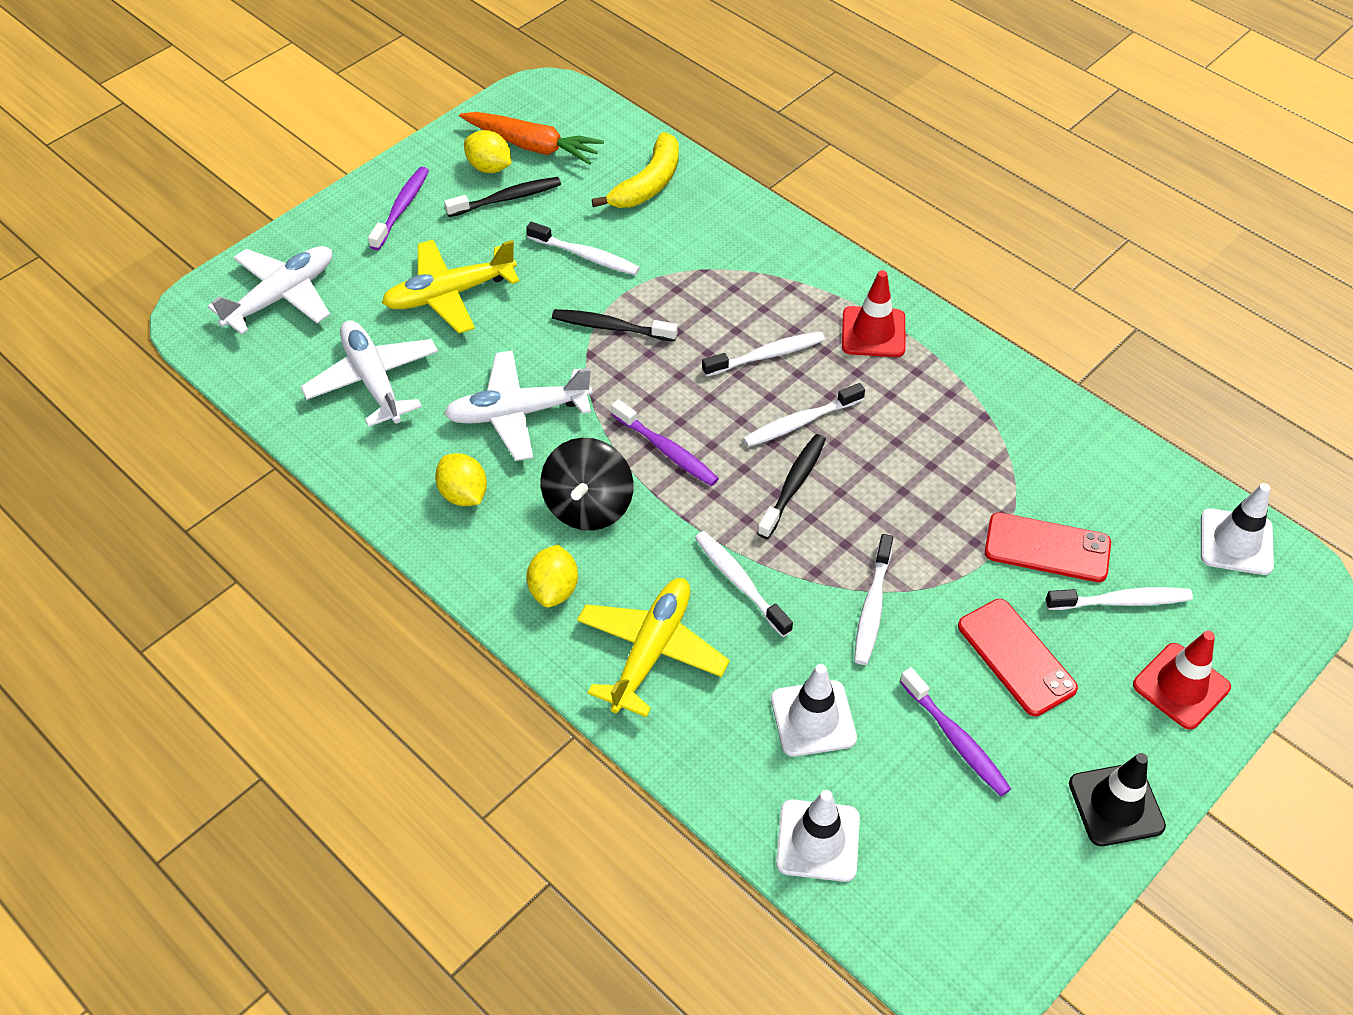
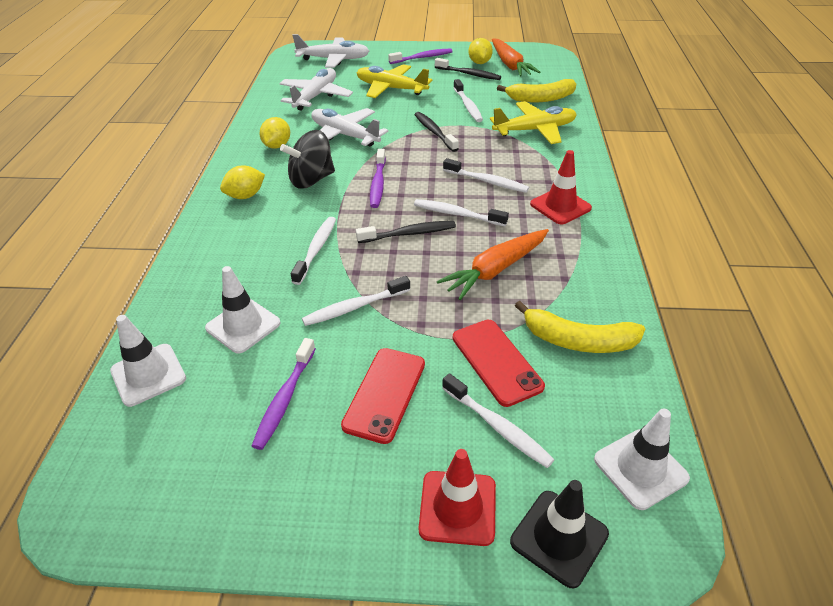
camera: 50 degrees right, 10 degrees down
(651, 651) = (236, 243): yellow plane -> yellow plane (535, 130)
(922, 457) = (495, 270): none -> orange carrot
(1073, 471) = (578, 341): none -> yellow banana
(1116, 805) = (302, 525): black traffic cone -> black traffic cone (559, 537)

